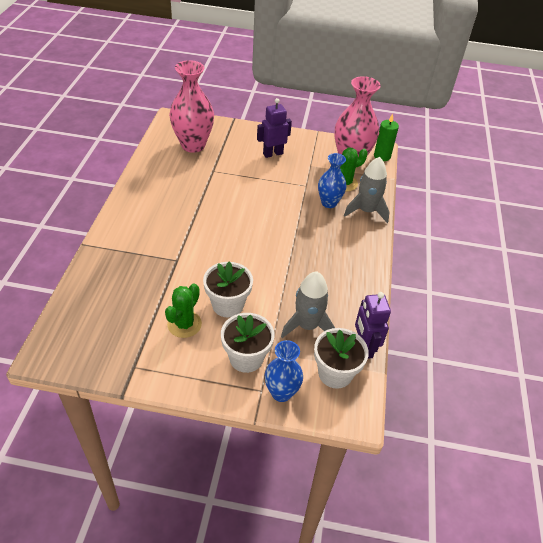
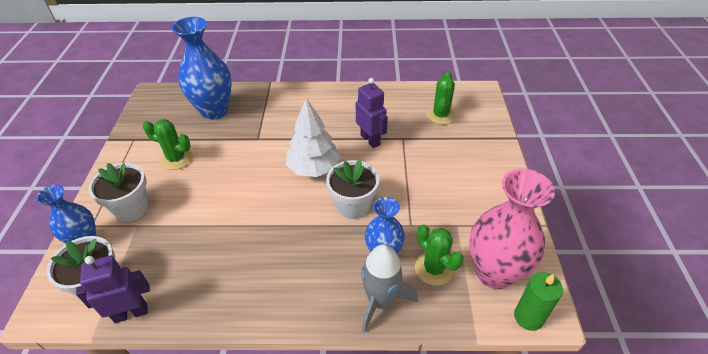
camera: 85 degrees right, 0 degrees up
(114, 292) = (214, 111): none -> blue vase
(193, 145) = (440, 115): pink vase -> green cactus
(228, 305) = (200, 184): white flower pot -> white flower pot (353, 206)
(232, 226) = (313, 168): none -> white tree
(273, 154) = (461, 183): purple robot -> purple robot (370, 140)
(307, 326) = (168, 253): grey rocket -> none

